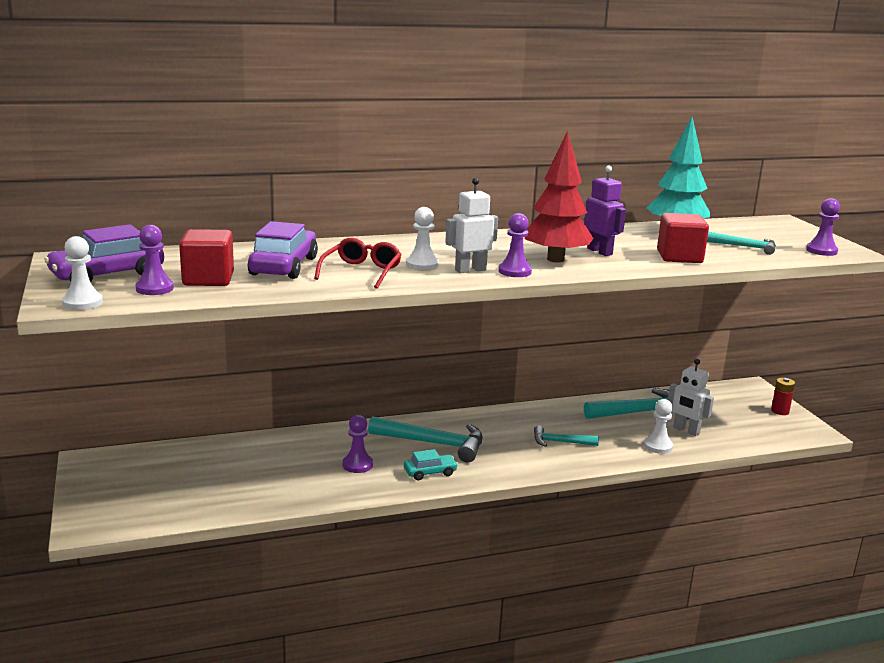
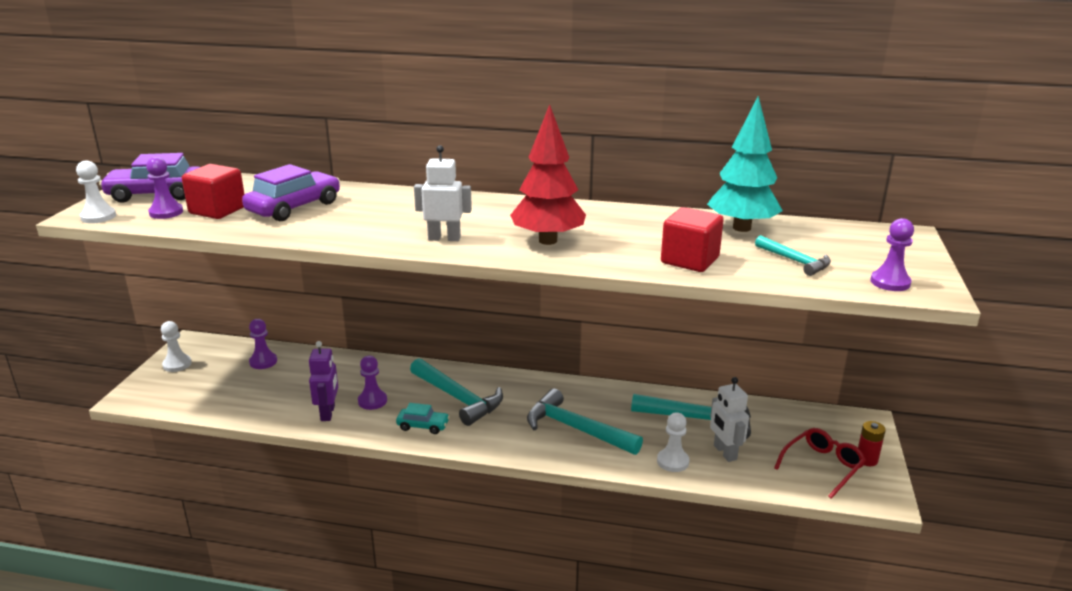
camera: 30 degrees right, 5 degrees up
(361, 272) = (345, 224): red glasses -> red glasses (822, 466)
(422, 265) = (410, 225): white pawn -> white pawn (177, 364)
(514, 271) = (483, 247): purple pawn -> purple pawn (263, 362)
(560, 442) = (576, 429): turquoise hammer -> turquoise hammer, size x1.77
(600, 251) = (611, 239): purple robot -> purple robot (328, 413)

